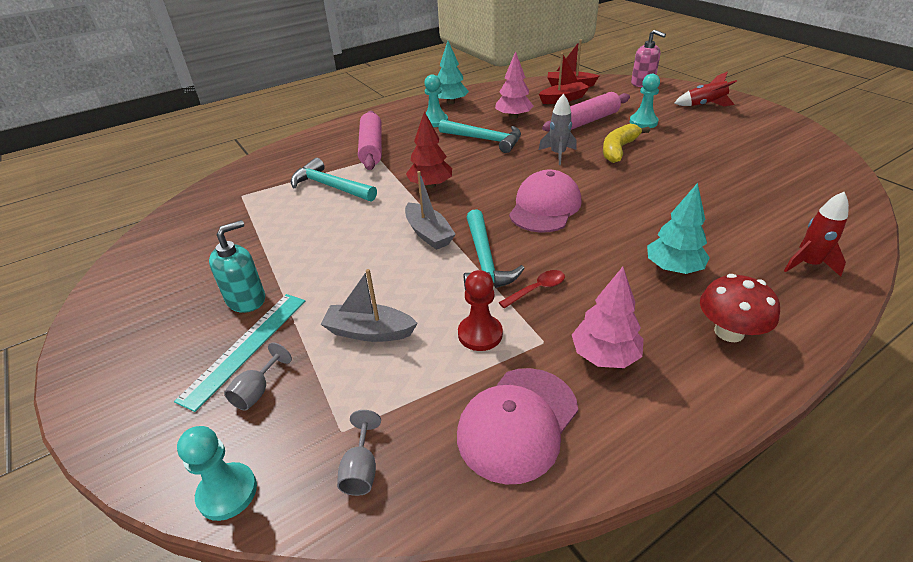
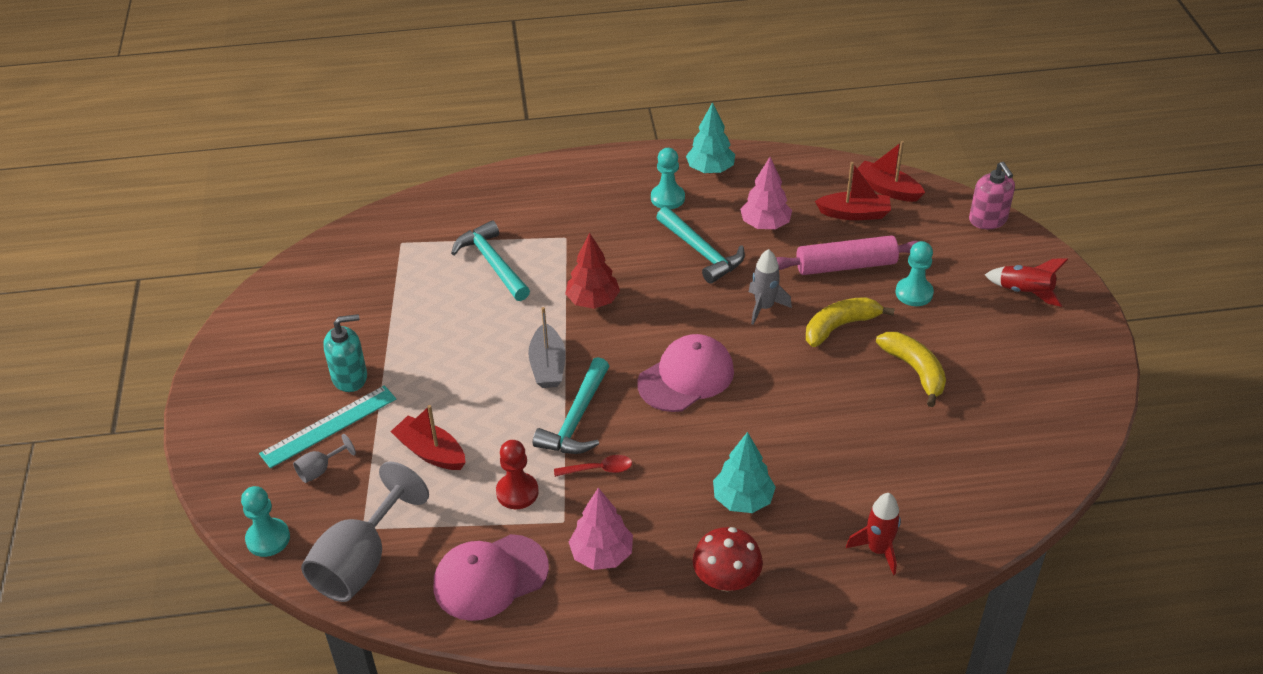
camera: 25 degrees right, 5 degrees up
(361, 469) = (361, 561): grey goblet -> grey goblet, size x2.27
(369, 332) = (431, 452): grey boat -> red boat
(372, 148) = (568, 219): pink rolling pin -> none
(693, 157) = (914, 370): none -> yellow banana

